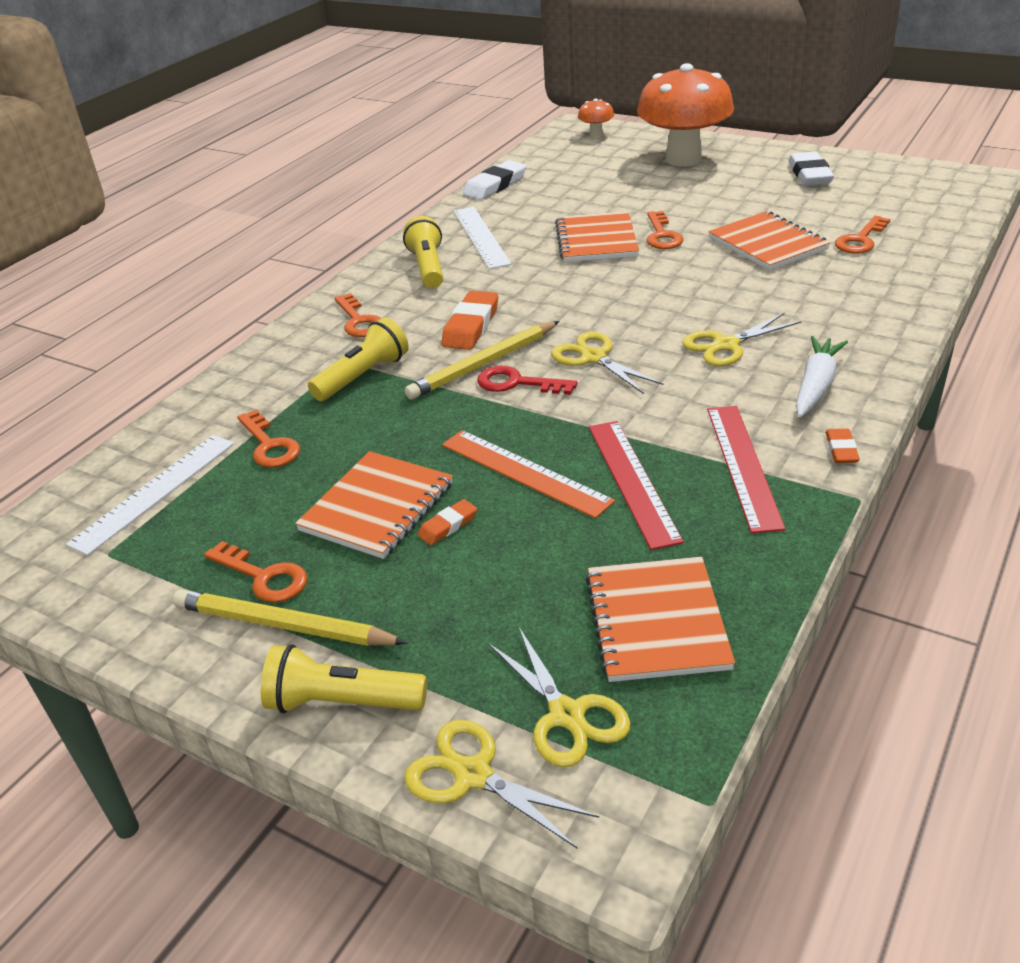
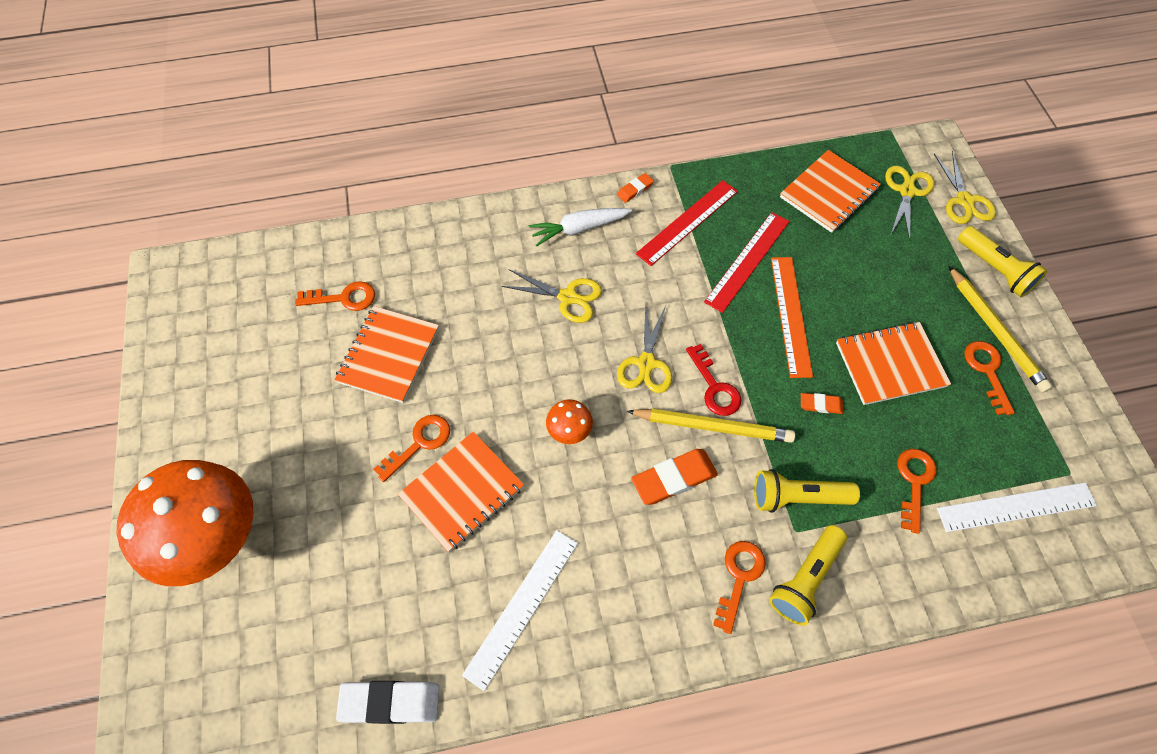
camera: 135 degrees left, 25 degrees up
(428, 267) = (614, 604): yellow flashlight -> yellow flashlight (805, 579)
(448, 526) = (865, 318): orange eraser -> orange eraser (820, 405)
(596, 135) = (171, 700): orange mushroom -> orange mushroom (569, 432)
(809, 174) = (211, 399): white eraser -> none

